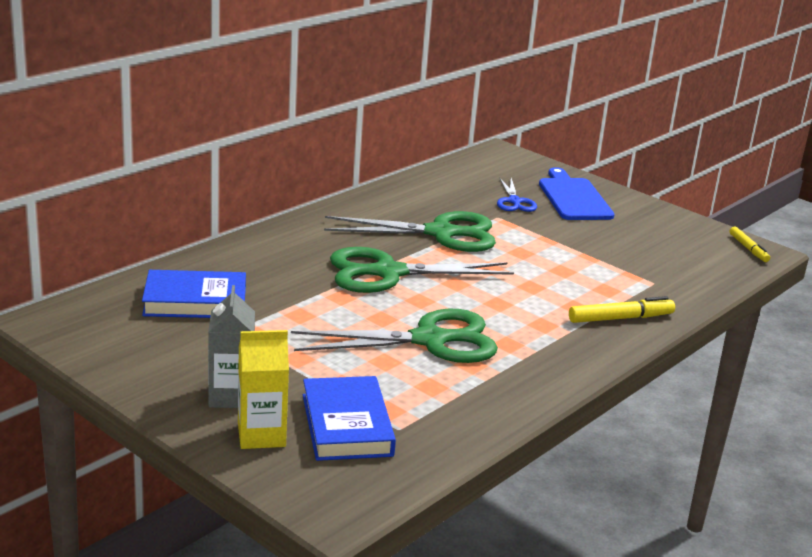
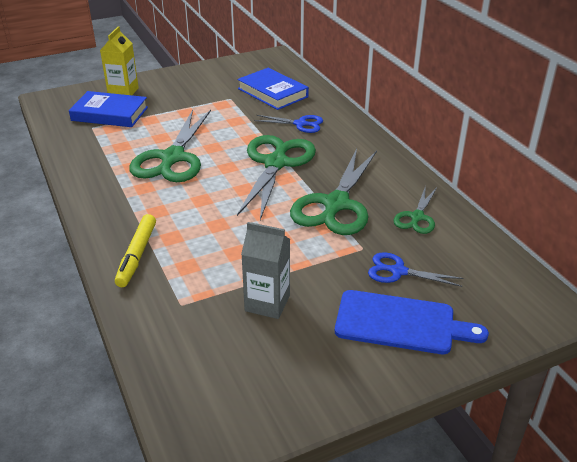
camera: 115 degrees right, 10 degrees up
(195, 301) = (273, 93): blue book -> blue book turned 60 degrees counterclockwise
(231, 396) = (164, 89): grey carton -> grey carton (267, 303)
(280, 270) = (300, 124): none -> blue scissors
(428, 197) = (417, 217): none -> green scissors
(748, 249) = (211, 433): yellow marker -> none

